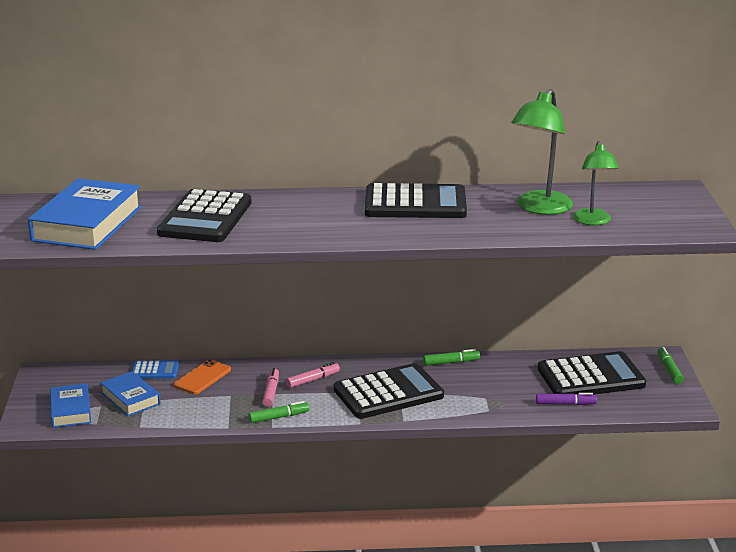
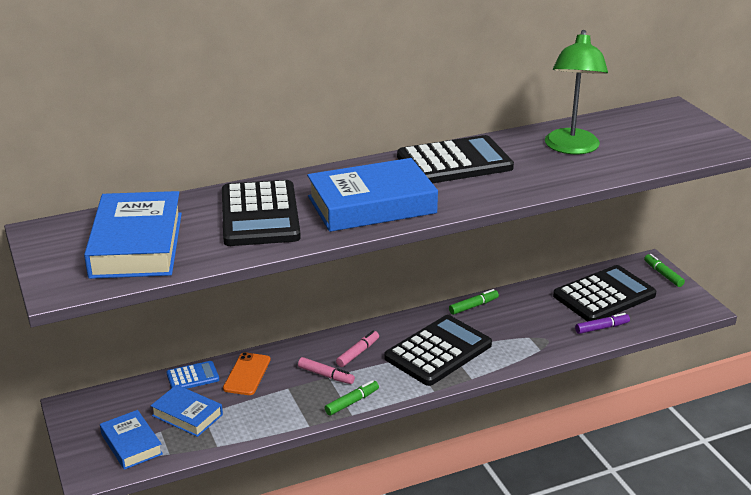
camera: 20 degrees left, 5 degrees up
(271, 392) = (326, 375): pink marker -> pink marker turned 135 degrees clockwise
(308, 225) = (371, 205): none -> blue book
(593, 221) = (629, 154): green lamp -> none

